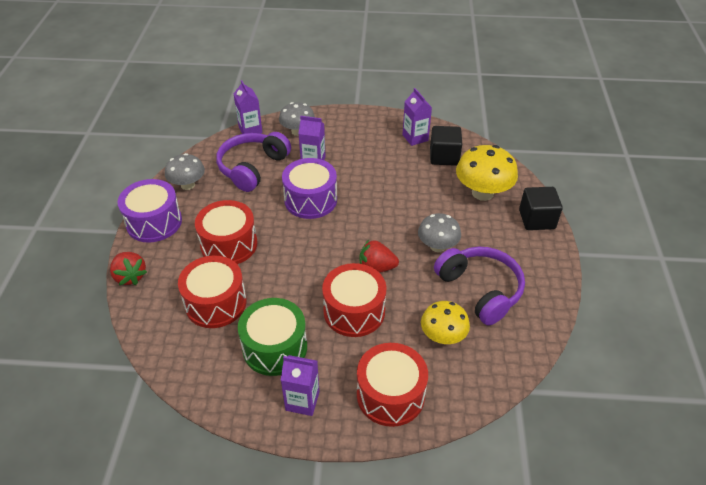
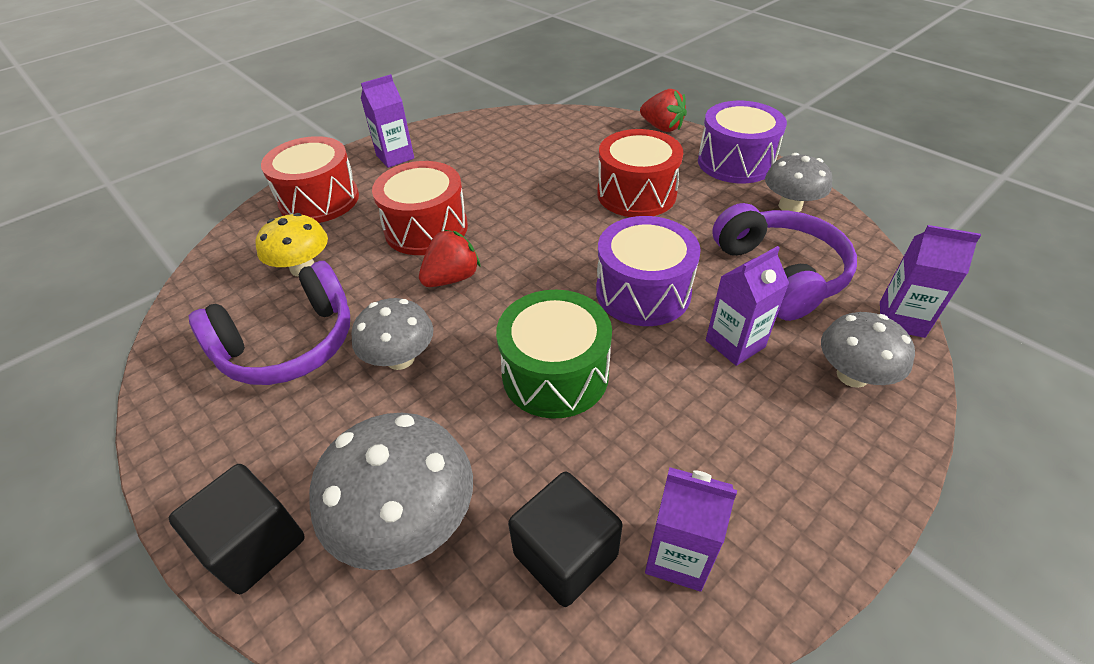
camera: 135 degrees right, 0 degrees up
(130, 276) = (662, 127): red strawberry -> red strawberry turned 150 degrees counterclockwise
(216, 303) = (562, 157): red drum -> none
(275, 347) = (464, 166): green drum -> green drum (555, 374)
(480, 290) = (289, 344): purple headphones -> purple headphones turned 45 degrees counterclockwise
(482, 193) = (407, 522): yellow mushroom -> grey mushroom

